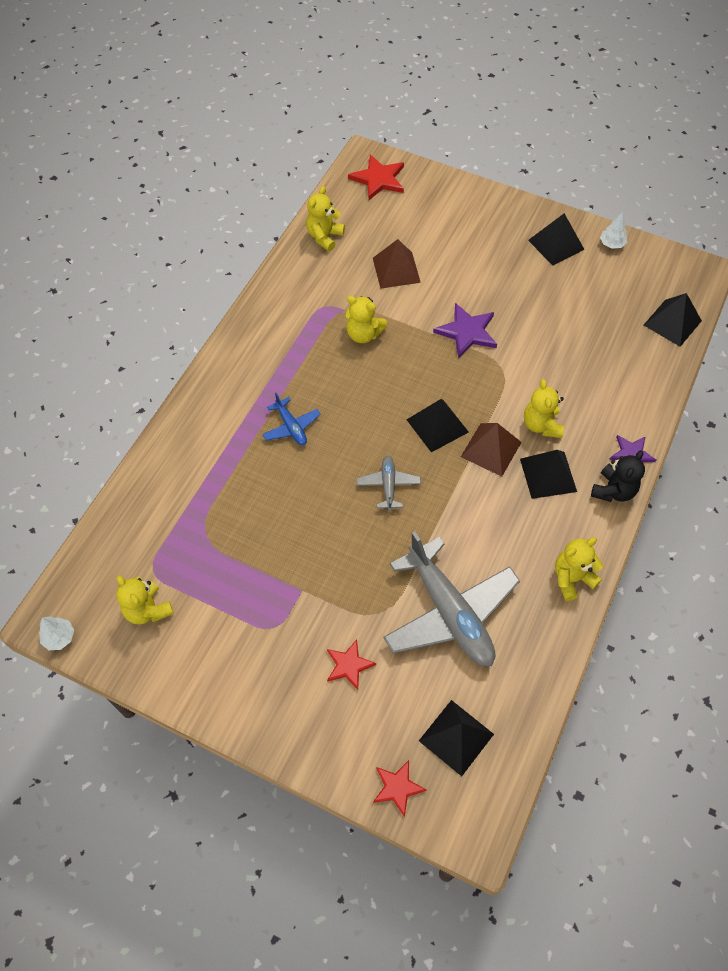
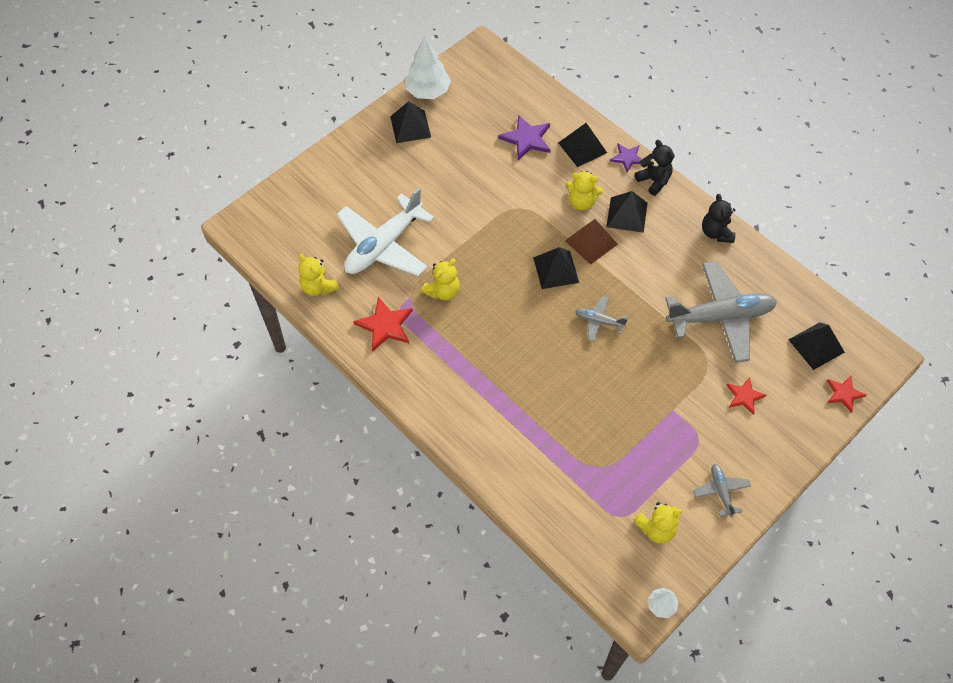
camera: 70 degrees left, 0 degrees up
(213, 667) = (721, 491): none -> grey plane
(291, 427) = (517, 373): blue plane -> none
(378, 179) = (270, 224): red star -> red star (385, 325)
(396, 270) = (384, 245): brown pyramid -> white plane
(467, 332) = (472, 218): purple star -> purple star (526, 139)
(572, 578) = (716, 232): yellow teddy bear -> black teddy bear
(611, 244) = (428, 91): white tree -> white tree, size x1.97
(672, 323) = (521, 86): black pyramid -> black pyramid (582, 147)

